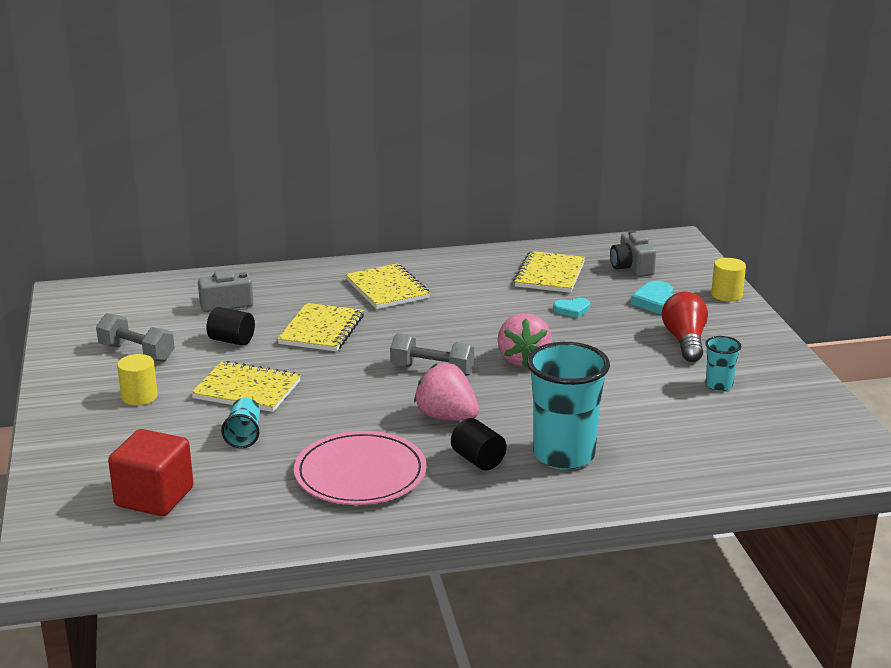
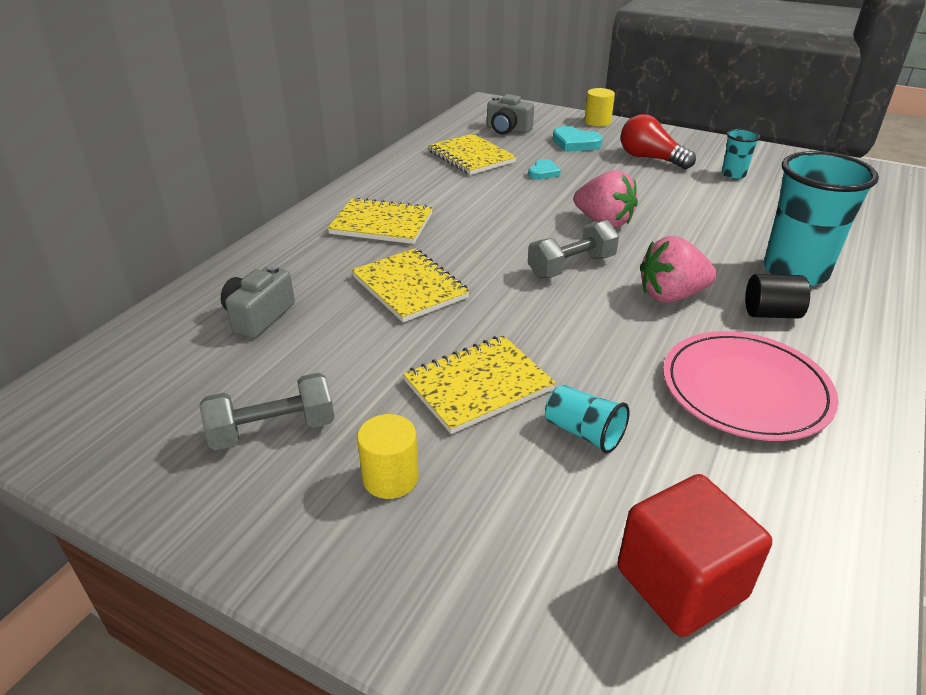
camera: 50 degrees left, 10 degrees up
(232, 340) = (349, 348): black cylinder -> none

